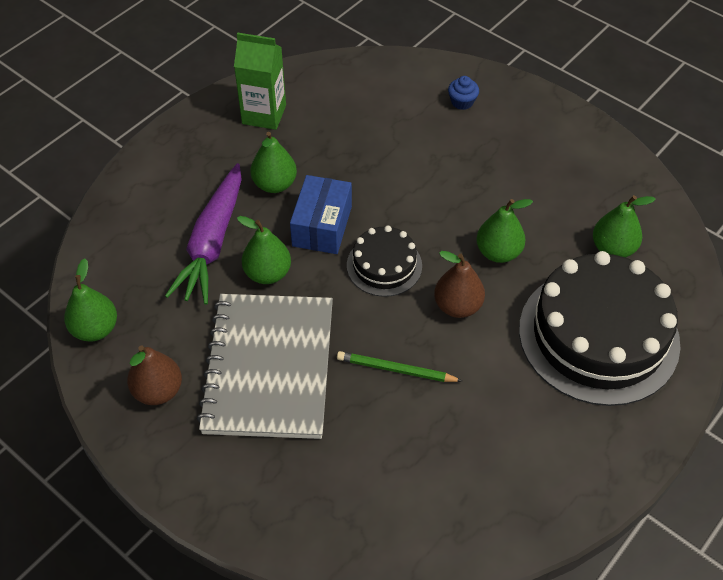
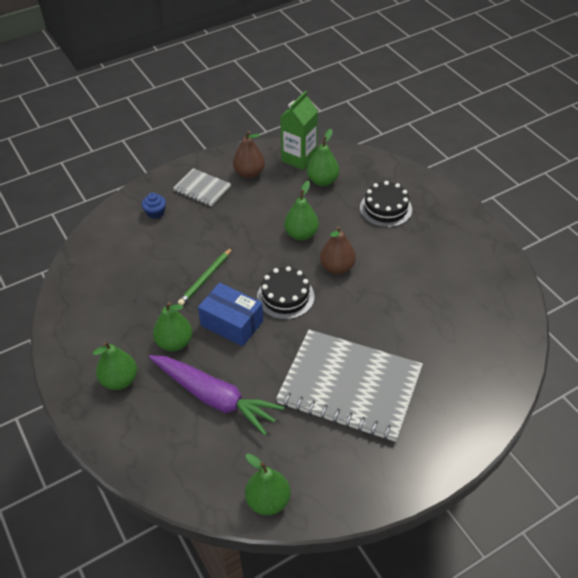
camera: 70 degrees left, 5 degrees down
(158, 391) = (346, 465): brown pear -> brown pear (249, 173)
(264, 114) = (94, 332): green carton -> green carton (299, 158)
(267, 273) = (262, 368): green pear -> green pear (119, 380)
(396, 369) = (377, 314): green pencil -> green pencil (206, 278)
(526, 130) = (202, 188): none -> grey notebook
(598, 335) = (385, 208): black cake -> black cake, size x0.50

